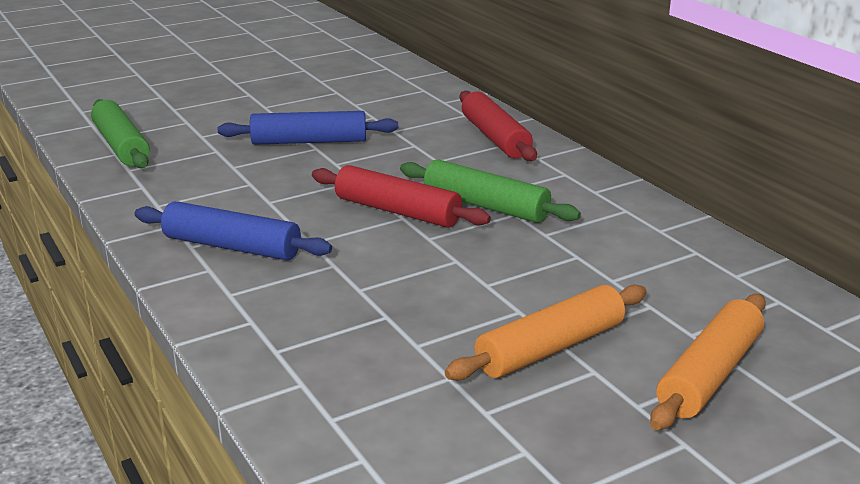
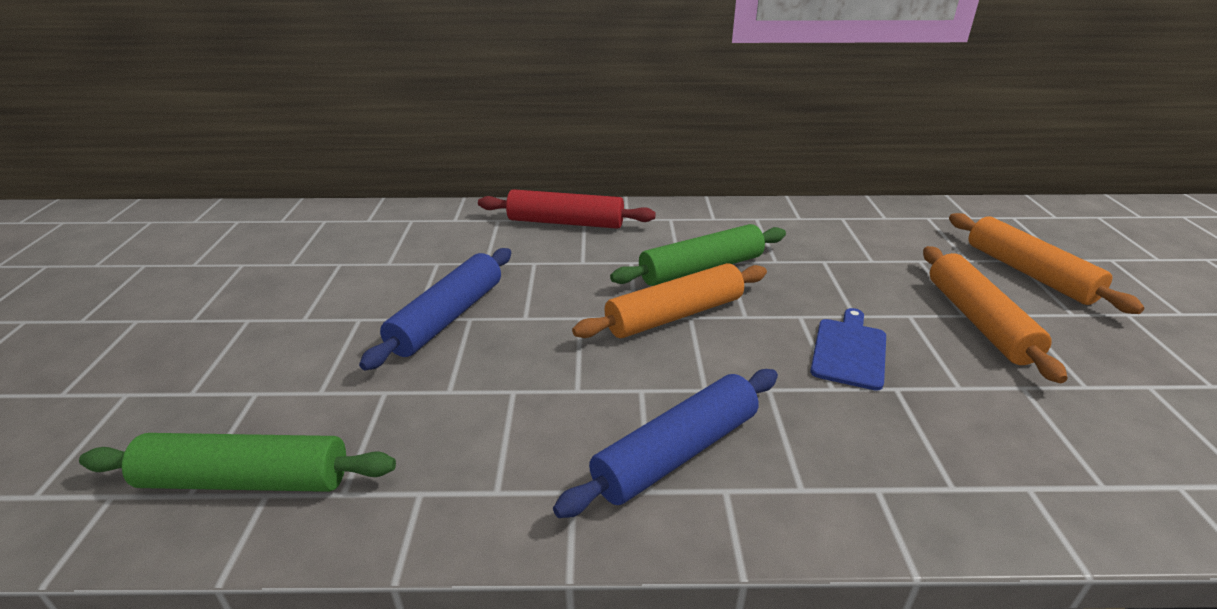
camera: 60 degrees left, 5 degrees up
(398, 211) = (674, 315): red rolling pin -> orange rolling pin
(422, 289) = (849, 351): none -> blue cutting board

